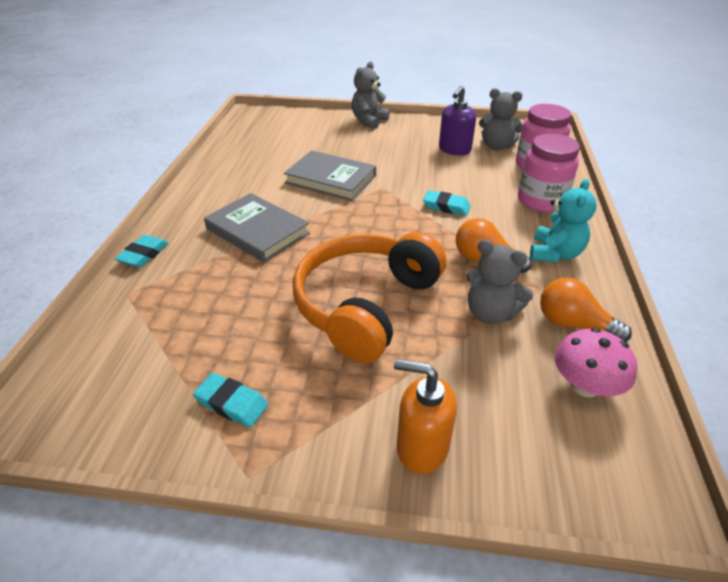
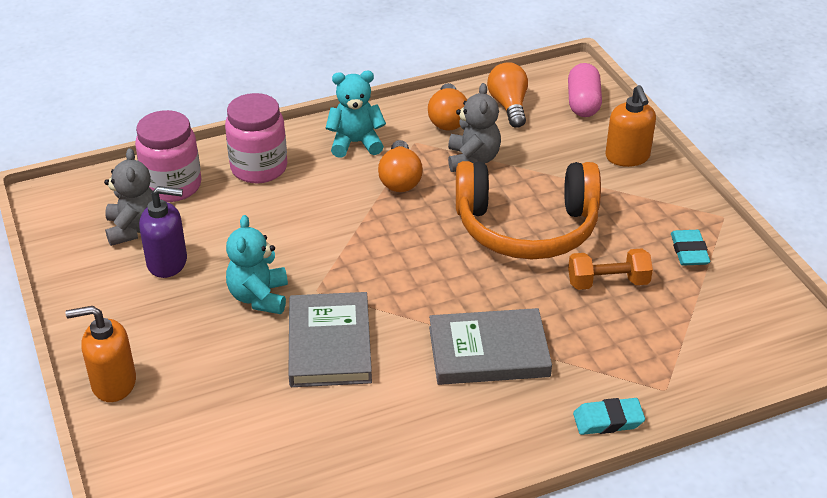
camera: 120 degrees left, 0 degrees up
(255, 320) = (608, 282): none -> orange dumbbell
(257, 231) = (488, 352): grey book -> grey book turned 75 degrees clockwise
(369, 121) = (113, 383): grey teddy bear -> orange soap dispenser
(395, 169) = (259, 297): none -> turquoise teddy bear
(446, 206) = (322, 228): turquoise eraser -> none
(567, 468) = (583, 103): none -> pink capsule
(585, 386) = (509, 106): pink mushroom -> orange light bulb

